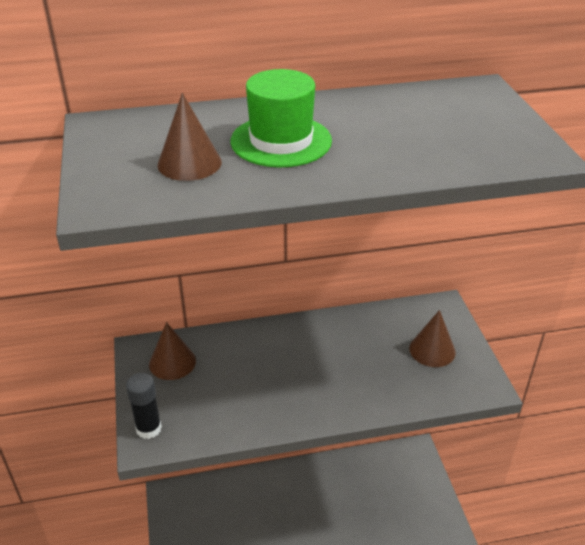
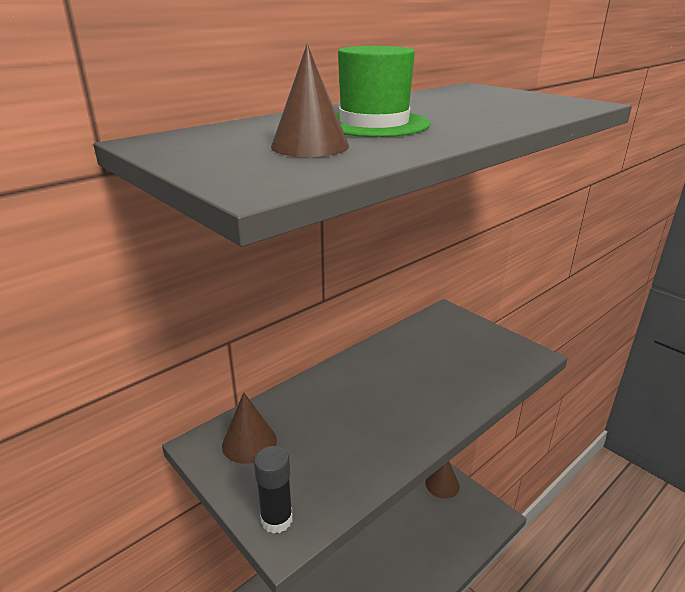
camera: 30 degrees left, 10 degrees down
(432, 350) = (469, 345): brown cone -> brown cone (442, 484)

